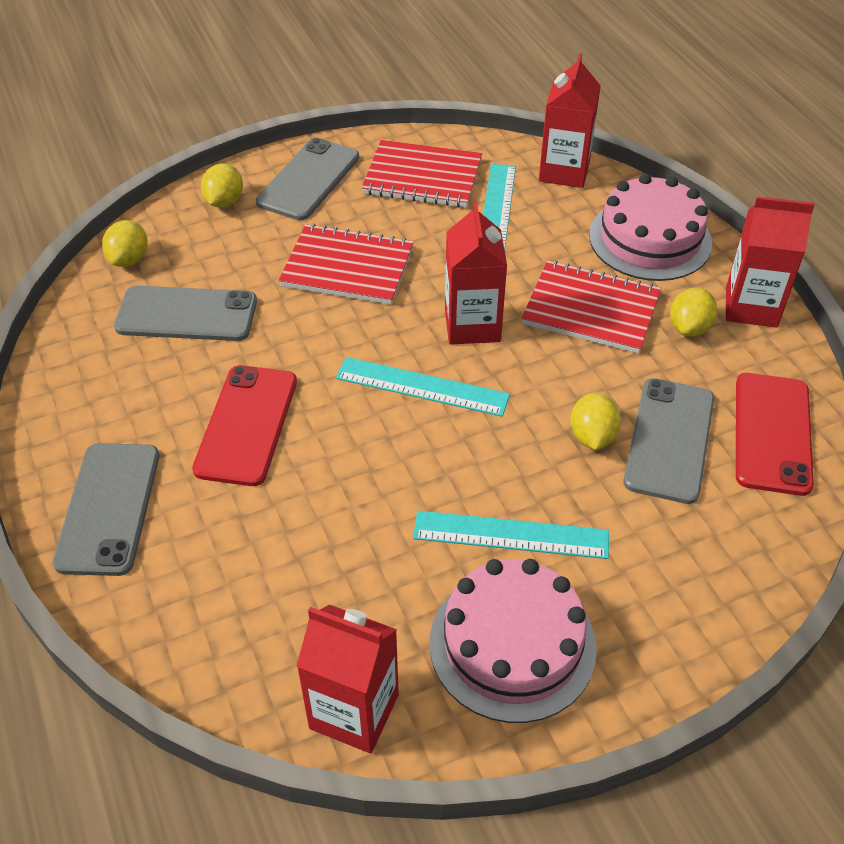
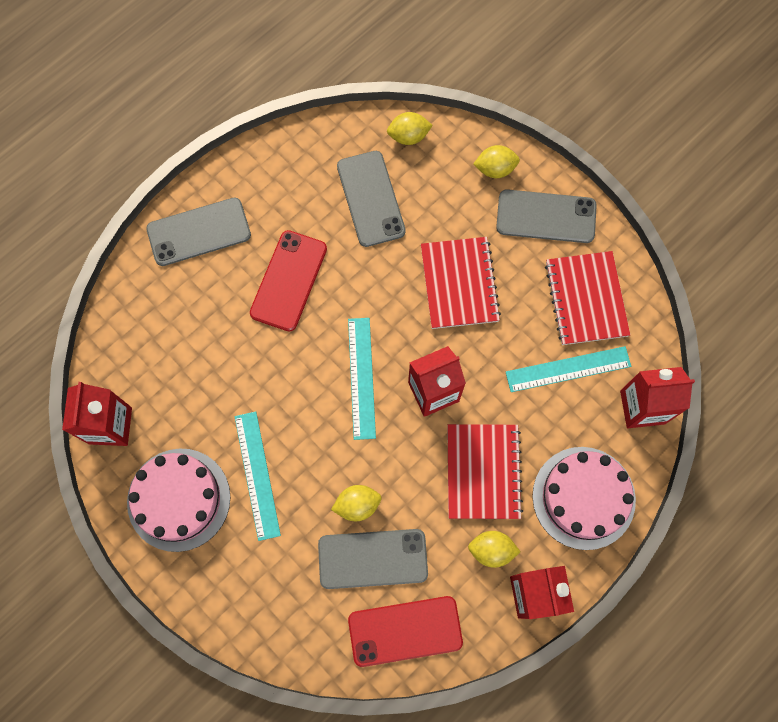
camera: 70 degrees right, 25 degrees up
(247, 425) = (289, 281): red phone -> red phone turned 60 degrees counterclockwise

